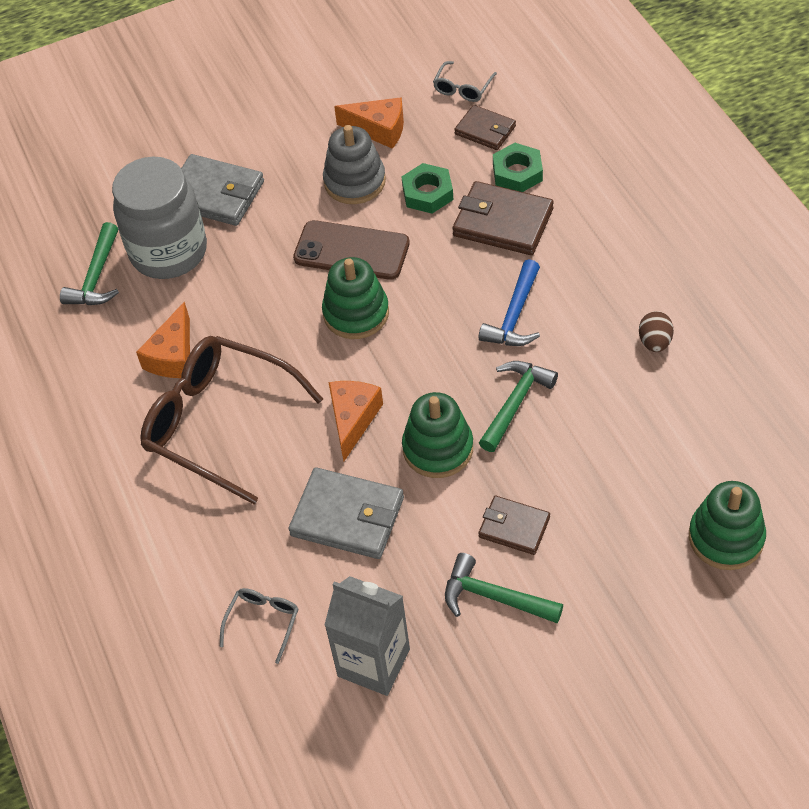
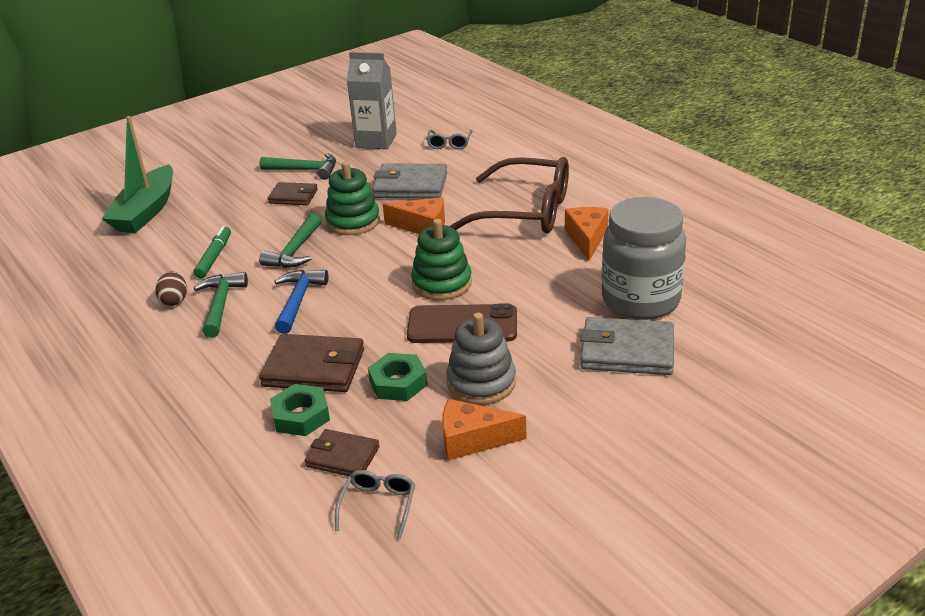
camera: 165 degrees right, 20 degrees down
(96, 277) = (694, 274): green hammer -> green hammer (221, 304)
(353, 419) = (422, 226): orange cheese -> orange cheese turned 75 degrees counterclockwise
(616, 412) = (214, 257): none -> green marker
(726, 537) = (146, 211): green stacking toy -> green boat

